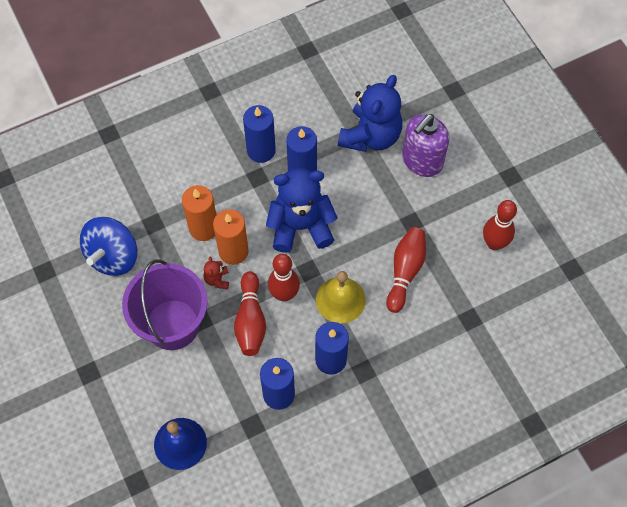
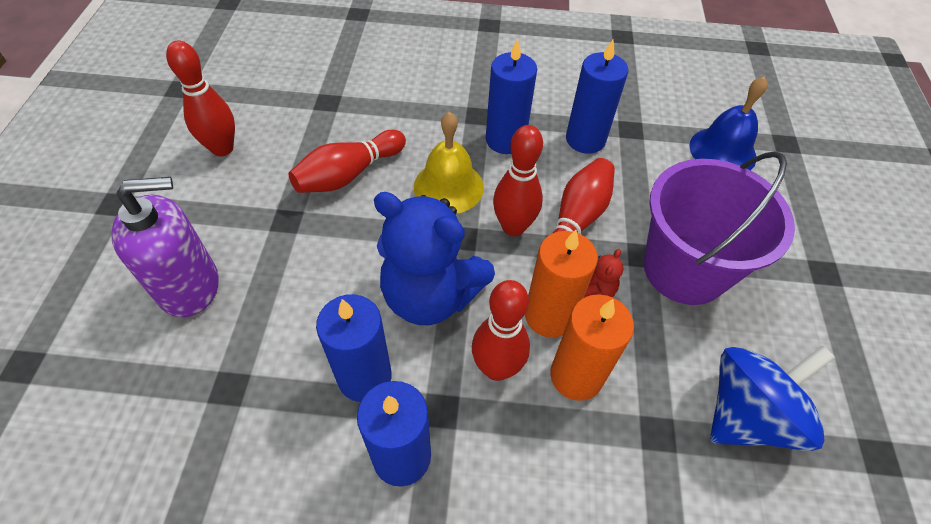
camera: 150 degrees left, 10 degrees down
(244, 210) = (496, 368): none -> red bowling pin
(371, 136) = (216, 369): blue teddy bear -> none

